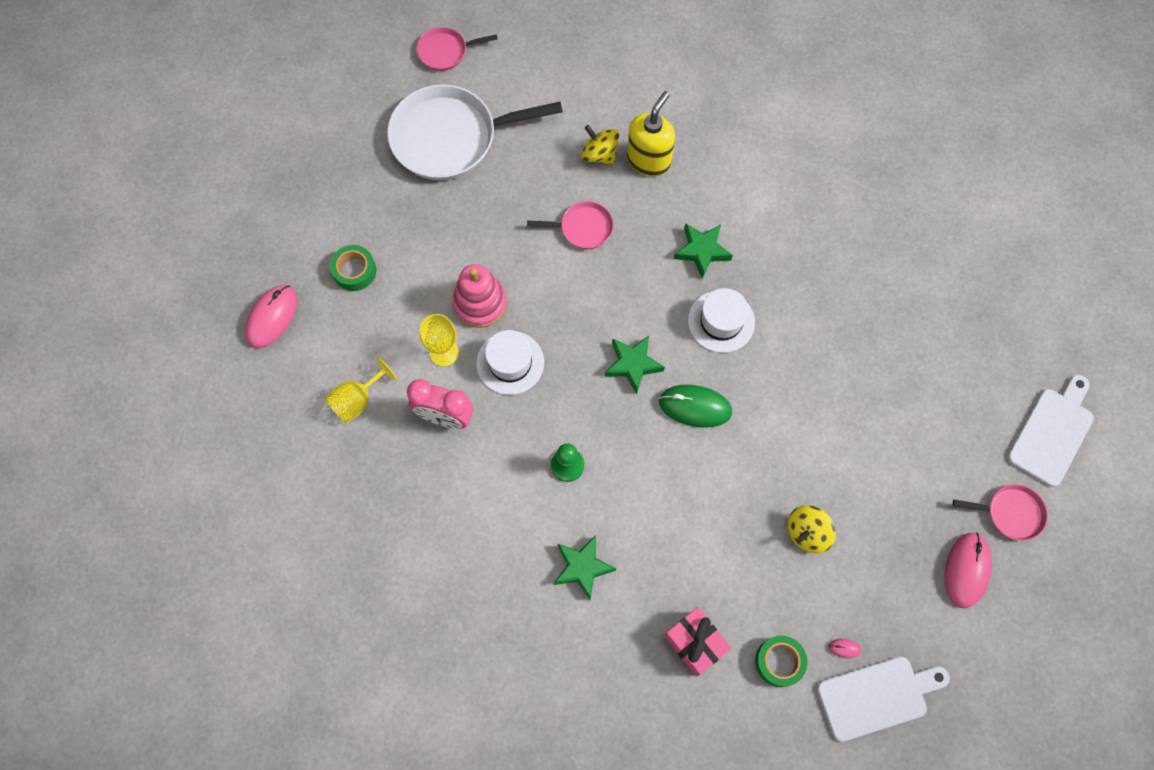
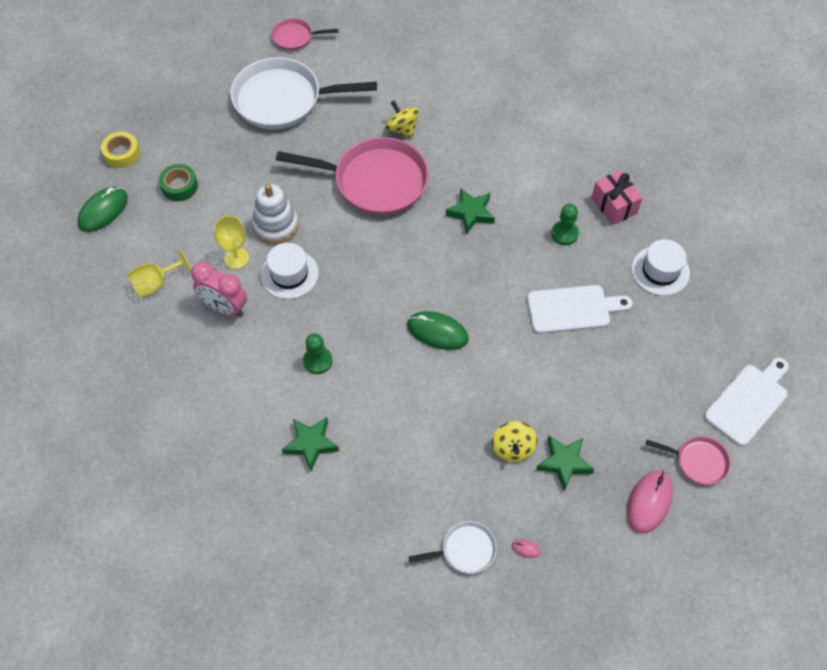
camera: 10 degrees right, 10 degrees down
(271, 317) = (103, 211): pink mouse -> green mouse
(275, 239) = (122, 153): none -> yellow tape
(480, 303) = (276, 225): pink stacking toy -> white stacking toy
(583, 228) = (375, 181): pink pan -> pink pan, size x2.09
(633, 364) = (392, 291): green star -> green star (564, 463)
(649, 160) = (442, 138): yellow soap dispenser -> none
(695, 643) = (394, 522): pink gift -> pink gift (614, 205)
(721, 321) = (475, 269): white hat -> white hat (660, 271)
(779, 662) = (465, 550): green tape -> white pan
(807, 533) = (513, 448): yellow spinning top -> yellow spinning top turned 60 degrees counterclockwise
(813, 260) = (564, 233): none -> green pawn
(877, 696) = (546, 594): white cutting board -> white cutting board (573, 309)

